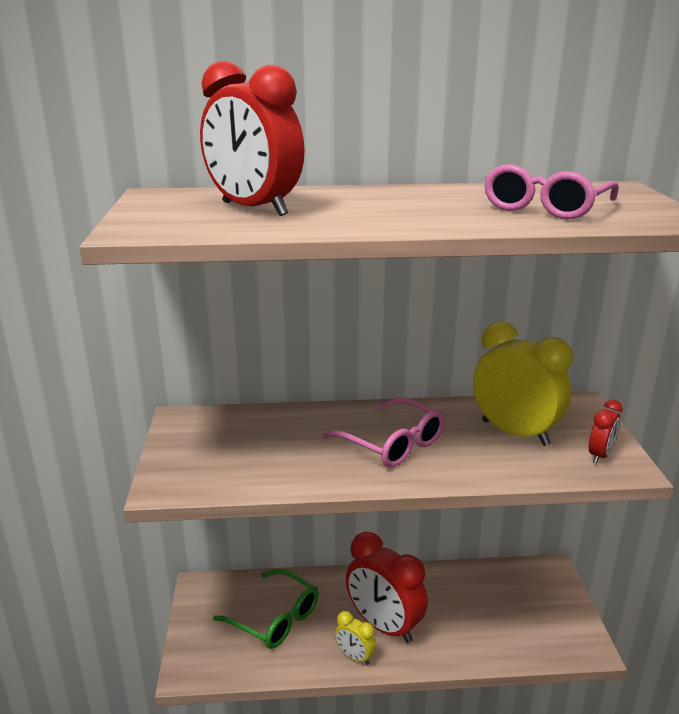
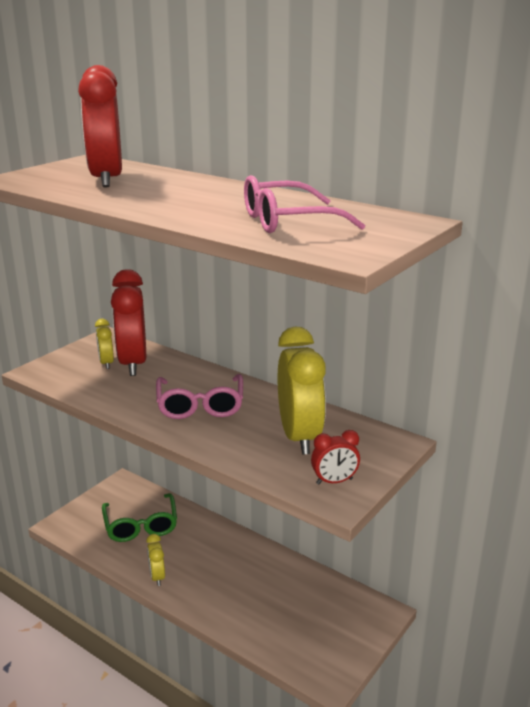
camera: 40 degrees right, 0 degrees up
(228, 444) = (106, 363): none -> yellow clock
(384, 626) = (200, 571): red clock -> red clock (133, 363)

